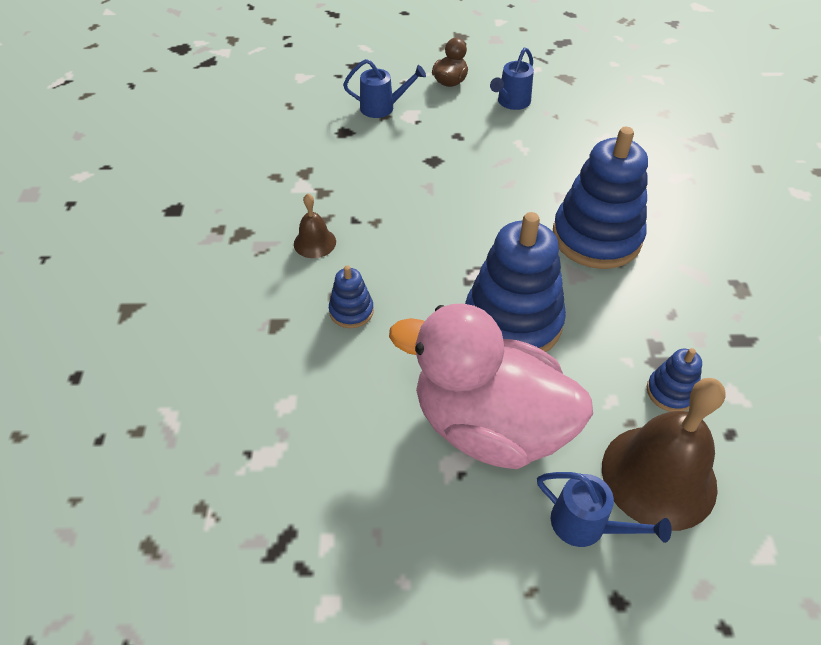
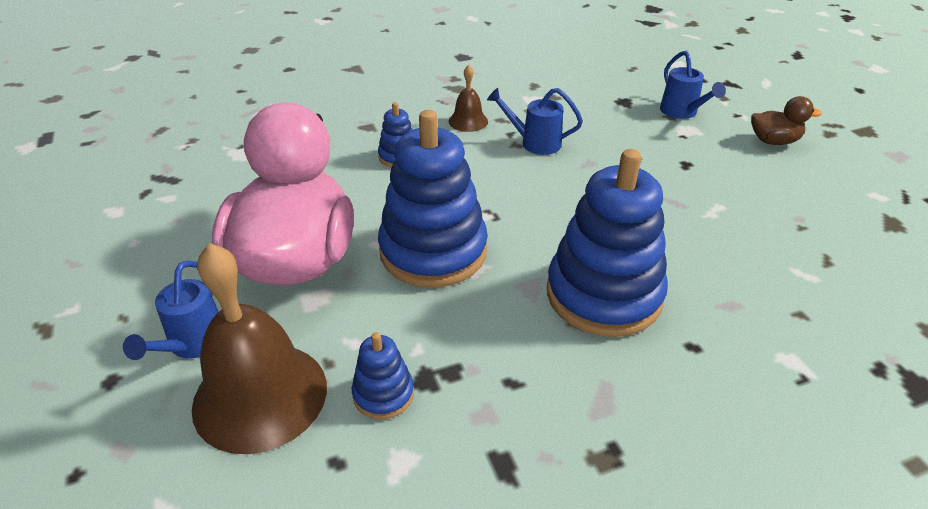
camera: 70 degrees right, 10 degrees down
(511, 103) = (786, 189): blue watering can -> blue watering can (534, 143)

